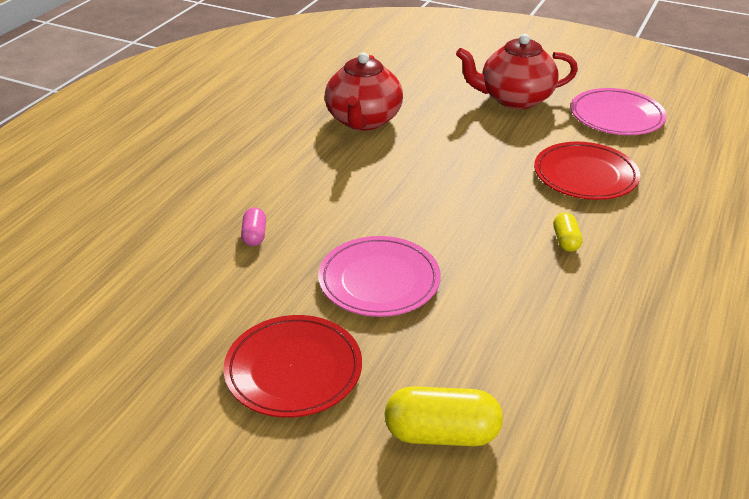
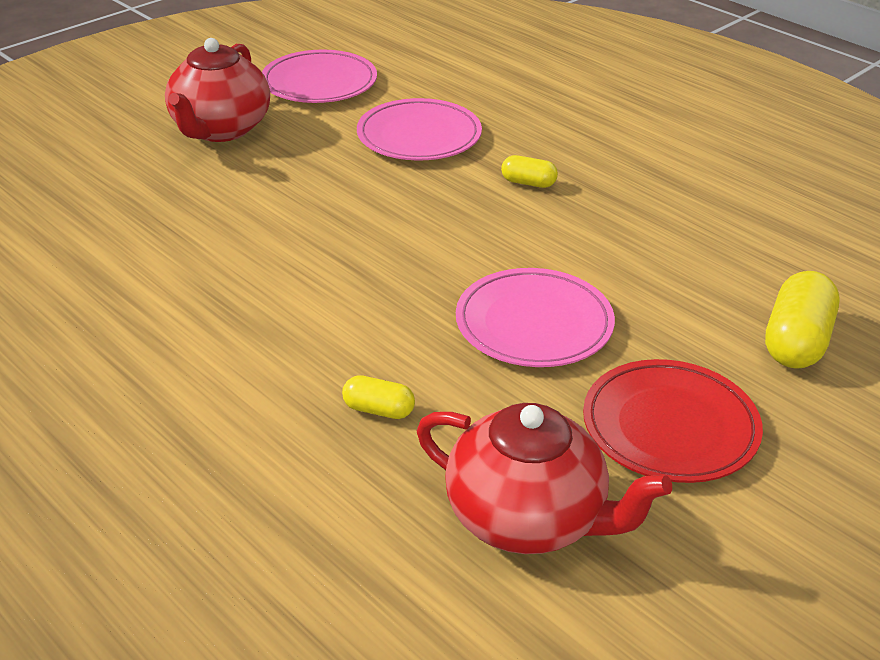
camera: 70 degrees left, 0 degrees up
(254, 235) = (379, 410): pink capsule -> yellow capsule
(363, 120) = (161, 252): red teapot -> red teapot (528, 518)
(585, 175) = (419, 136): red plate -> pink plate

